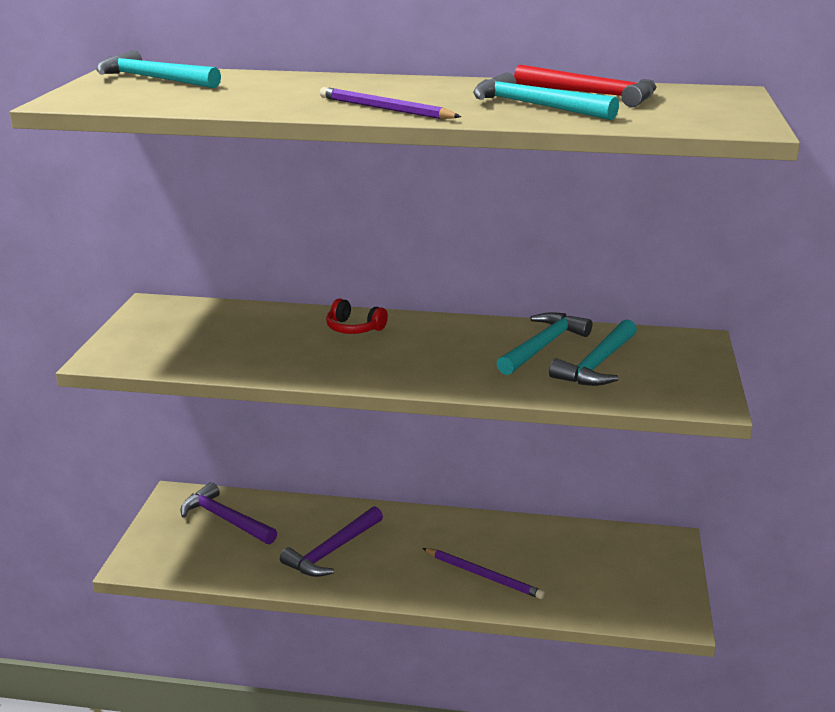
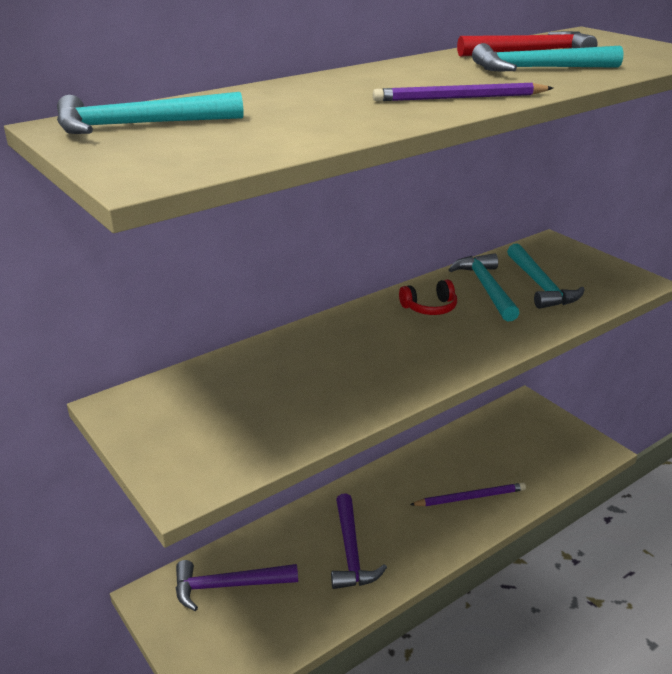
camera: 45 degrees left, 5 degrees up
(354, 328) = (340, 338): red headphones -> red headphones (429, 308)

